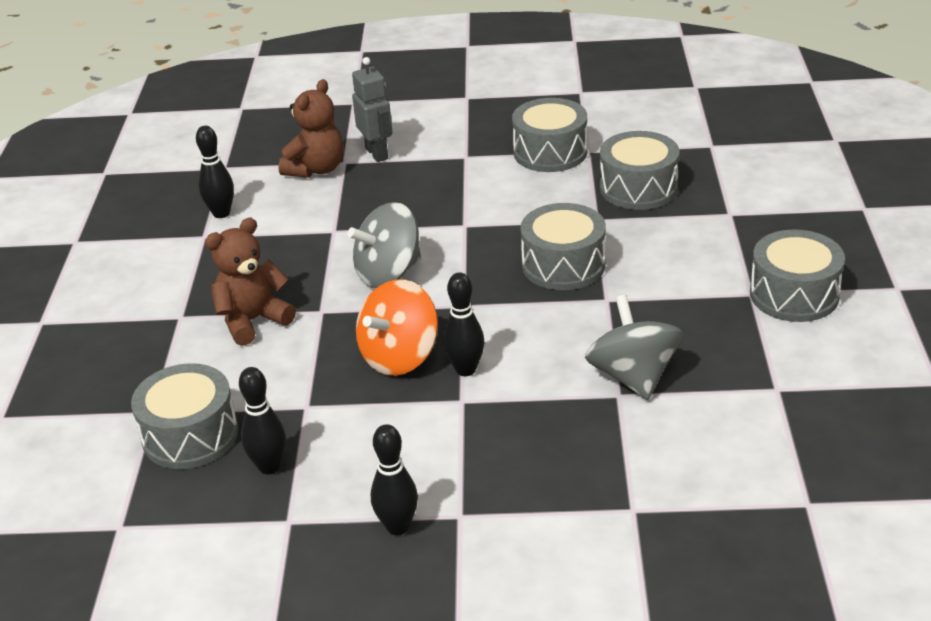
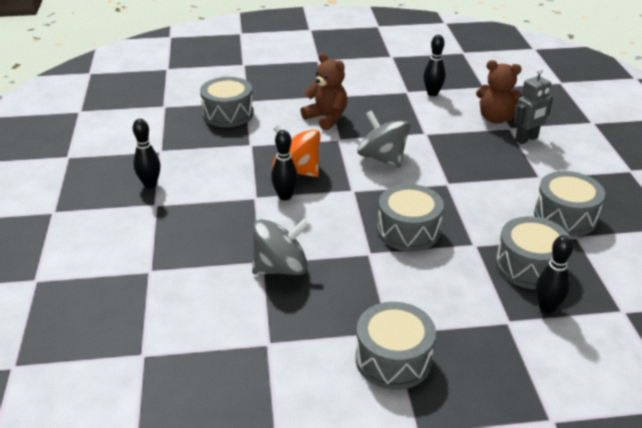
camera: 80 degrees right, 0 degrees up
(269, 466) = (202, 139): black bowling pin -> black bowling pin (547, 308)

